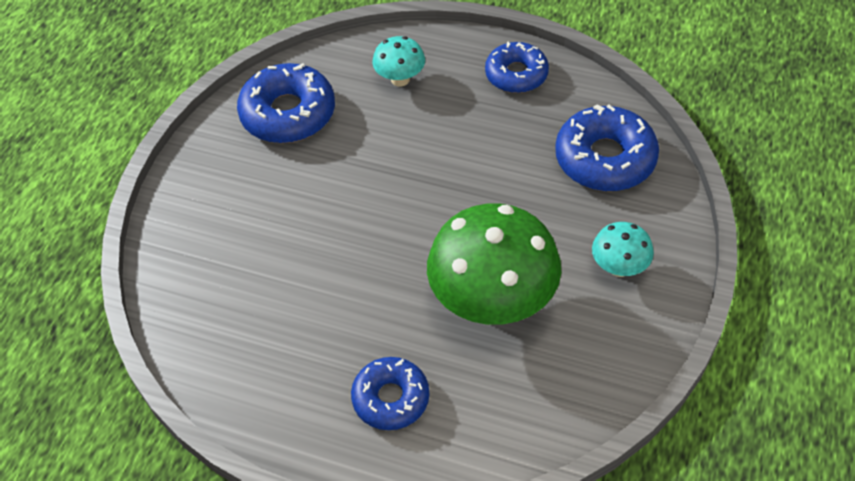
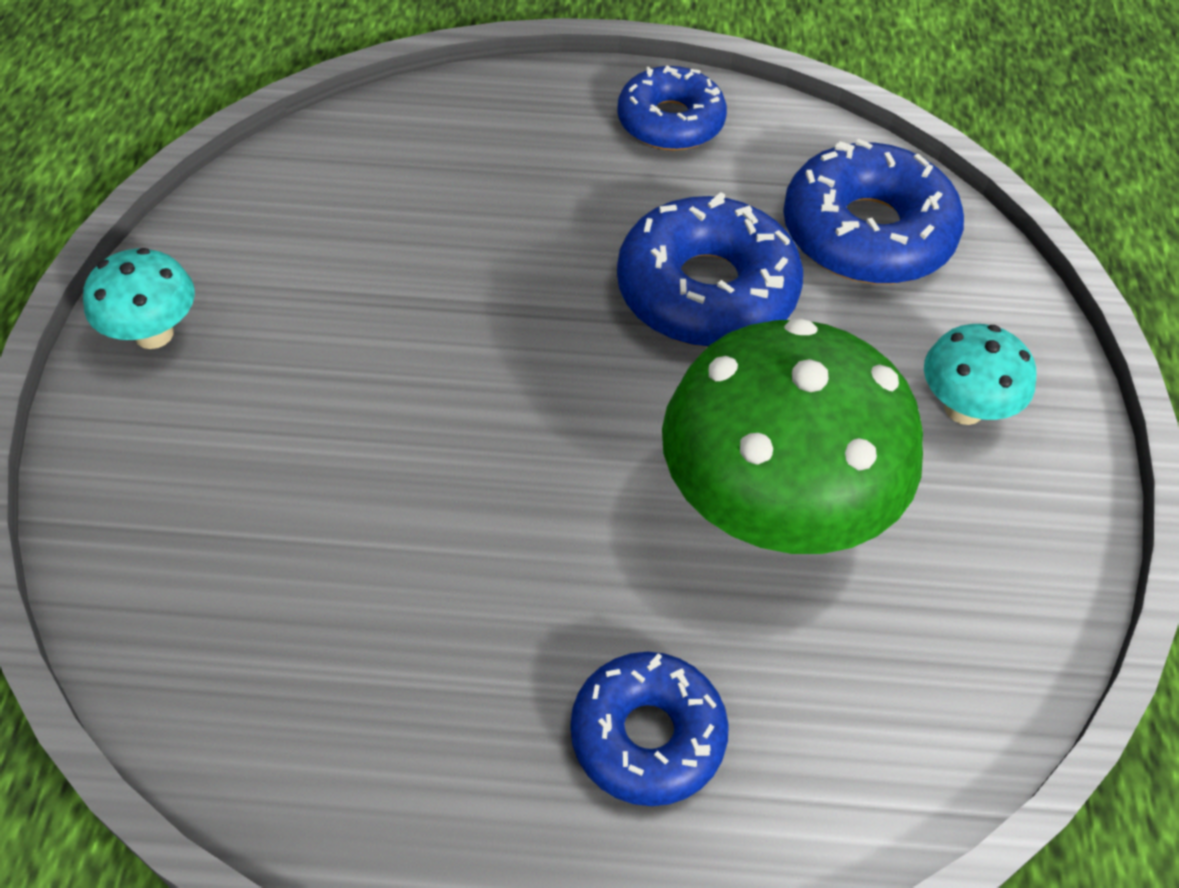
camera: 20 degrees left, 0 degrees up
(288, 113) = (289, 240): blue donut -> blue donut (706, 291)
(400, 79) = (475, 155): turquoise mushroom -> turquoise mushroom (154, 334)

